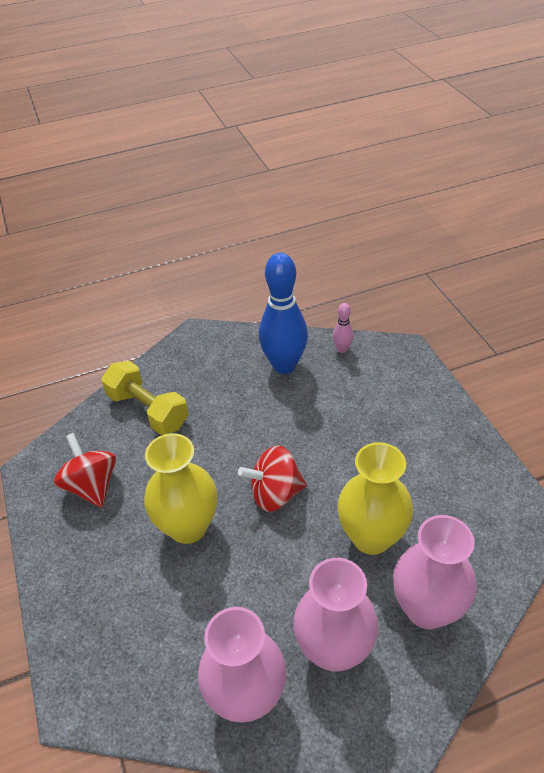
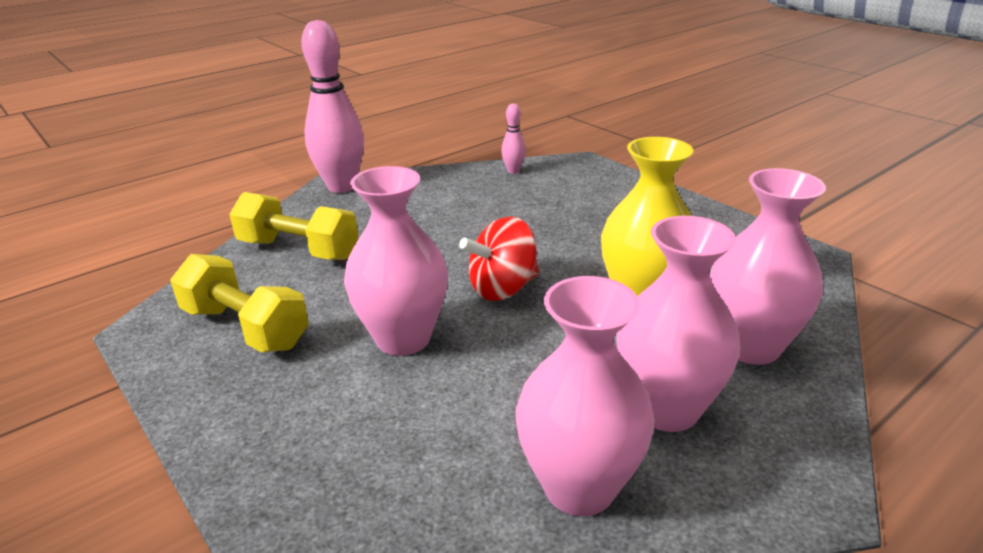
camera: 20 degrees left, 15 degrees down
(92, 485) = (245, 328): red spinning top -> yellow dumbbell
(188, 526) = (403, 338): yellow vase -> pink vase
(201, 339) = (341, 187): none -> pink bowling pin
(284, 365) = (454, 191): blue bowling pin -> none

